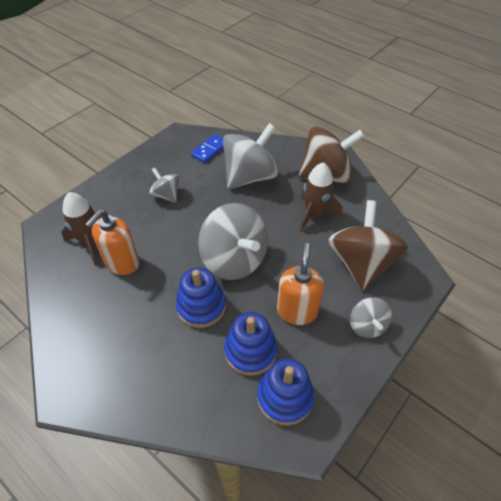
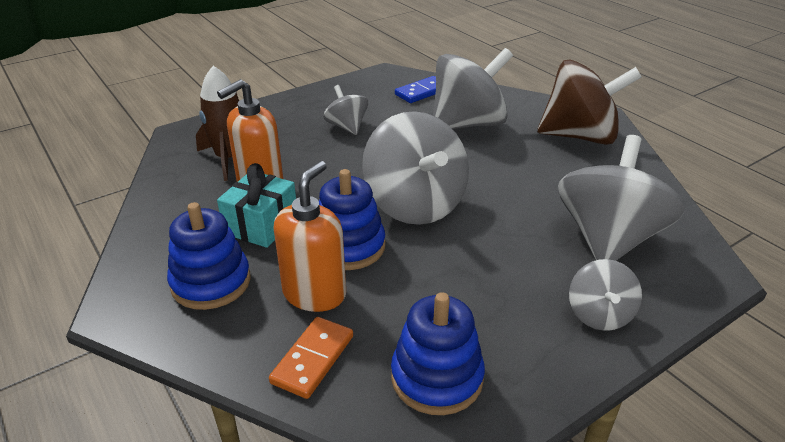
camera: 15 degrees right, 15 degrees down
(136, 300) = (261, 225): none -> turquoise gift
(206, 403) = (312, 359): none -> orange domino
(250, 351) = (402, 310): blue stacking toy -> blue stacking toy (211, 282)
(297, 311) = (490, 277): orange soap dispenser -> orange soap dispenser (315, 293)
(314, 214) = (550, 175): brown rocket -> none
(361, 263) = (608, 239): brown spinning top -> grey spinning top

